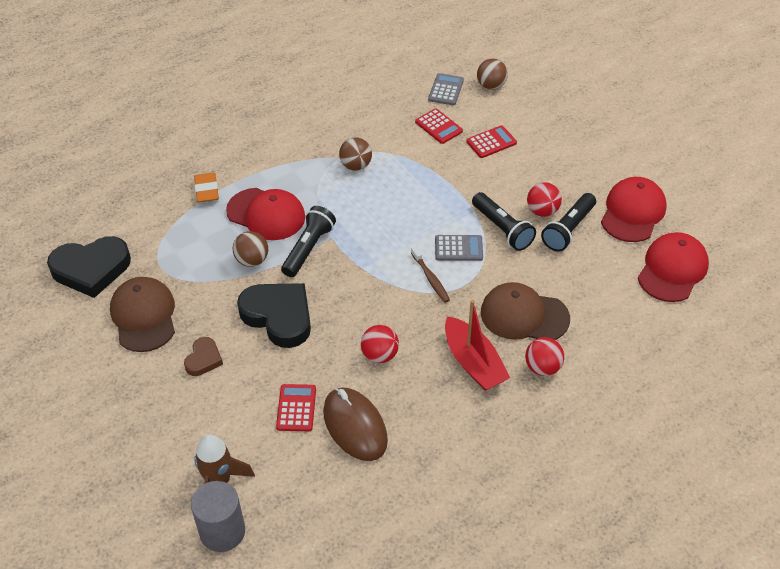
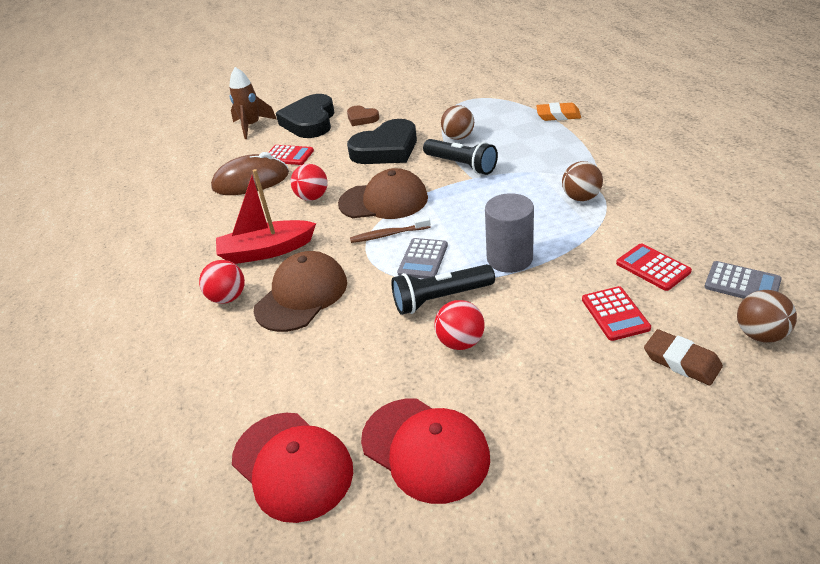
camera: 110 degrees right, 10 degrees down
(91, 269) = (477, 74): black heart -> black heart (310, 122)
(144, 316) = (418, 95): brown cap -> brown cap (384, 201)
(222, 531) = (214, 128): grey cylinder -> grey cylinder (509, 258)
(266, 214) = (516, 144): red cap -> none
(438, 127) = (653, 267): red calculator -> red calculator turned 75 degrees clockwise
(524, 115) = (681, 361): none -> brown eraser
(568, 229) = (417, 362): black flashlight -> none

